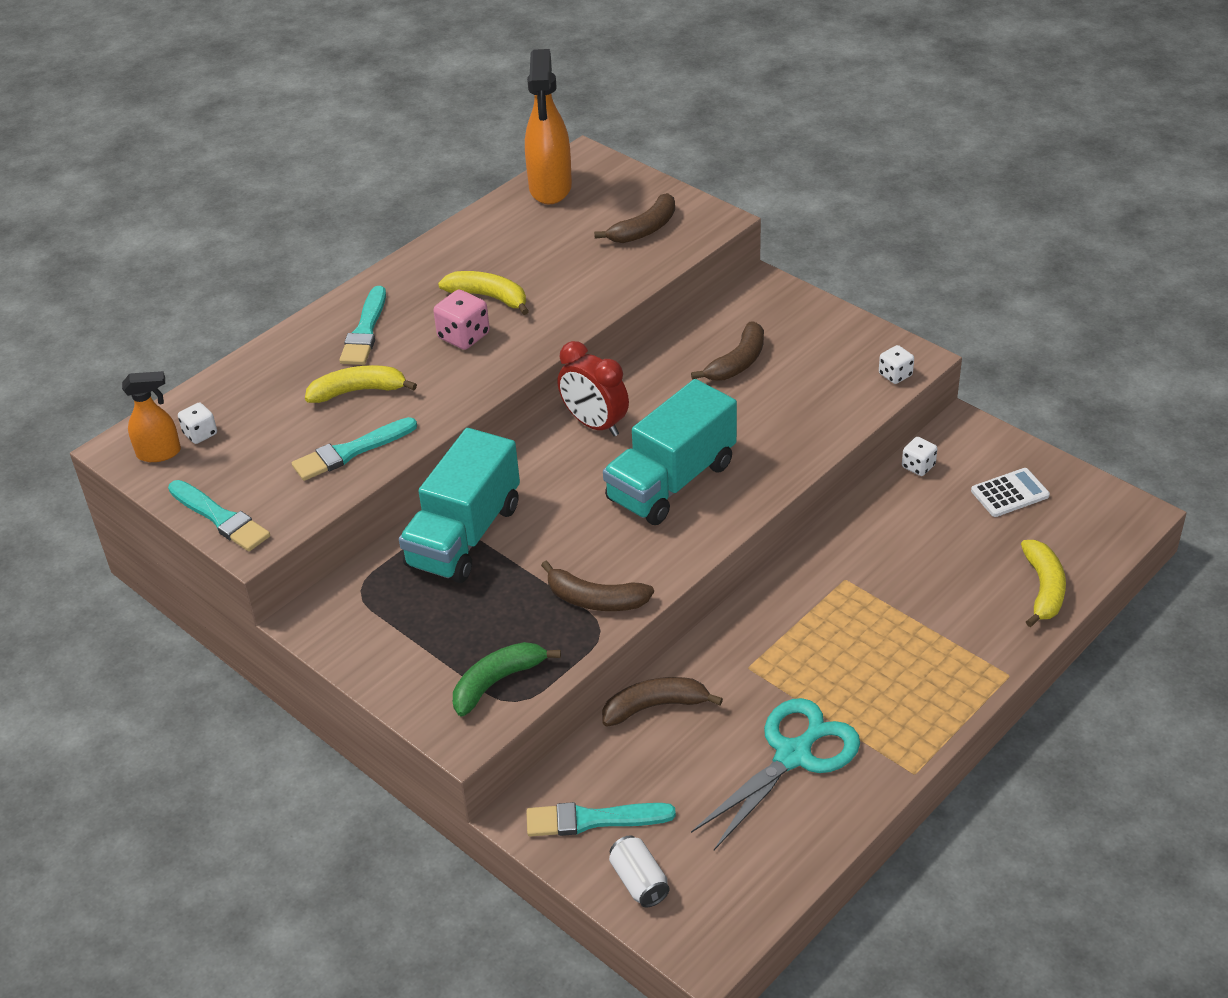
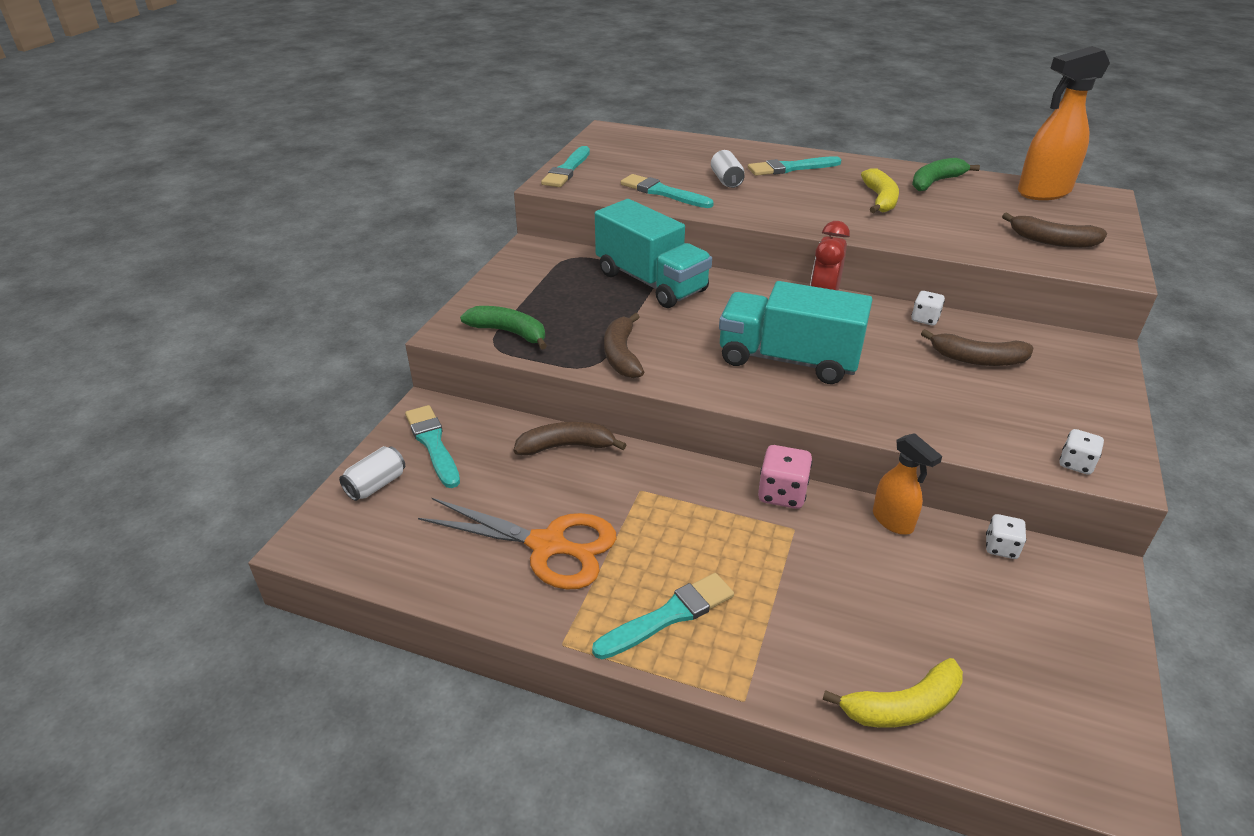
camera: 65 degrees right, 5 degrees down
(160, 453) = (612, 140): orange spray bottle -> orange spray bottle (893, 521)
(200, 434) = (639, 146): white dice -> white dice (925, 319)
(358, 391) = (726, 180): yellow banana -> white can
(463, 336) = (824, 201): pink dice -> pink dice (782, 494)
(464, 535) = (651, 282): turquoise truck -> turquoise truck turned 135 degrees counterclockwise
(478, 244) = (935, 182): none -> green banana
(655, 706) = (566, 446): brown banana -> brown banana turned 60 degrees counterclockwise
(793, 755) = (548, 545): turquoise scissors -> orange scissors
(910, 694) = (669, 616): none -> turquoise brush
(1009, 493) = (1033, 638): white calculator -> none

